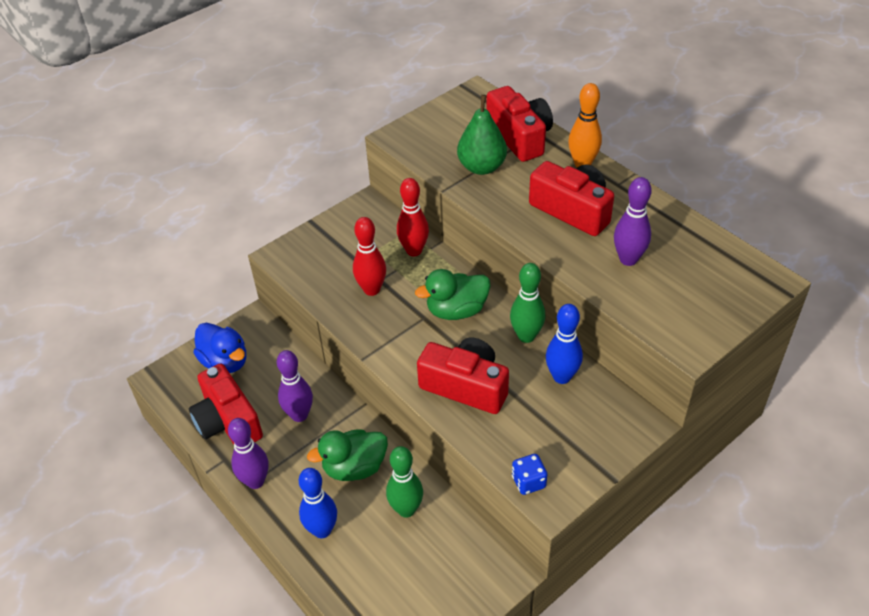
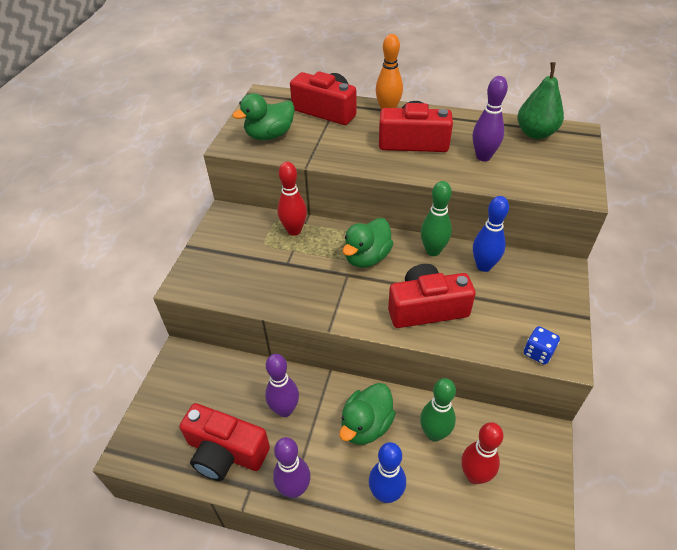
camera: 35 degrees left, 0 degrees up
(225, 362) = (181, 402): blue duck -> none
(372, 290) = (287, 274): red bowling pin -> red bowling pin (474, 475)
(440, 142) = (269, 135): none -> green duck
(482, 167) = (319, 140): green pear -> green pear (535, 133)

